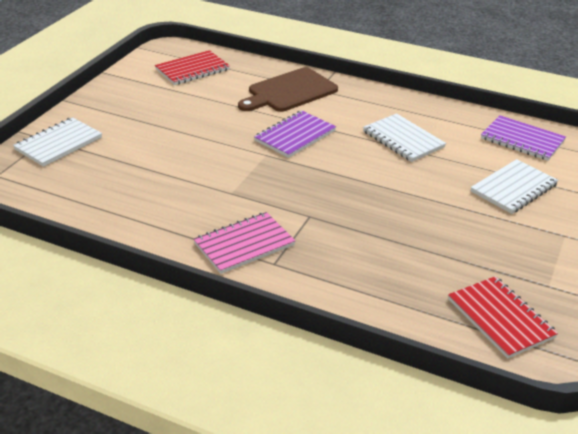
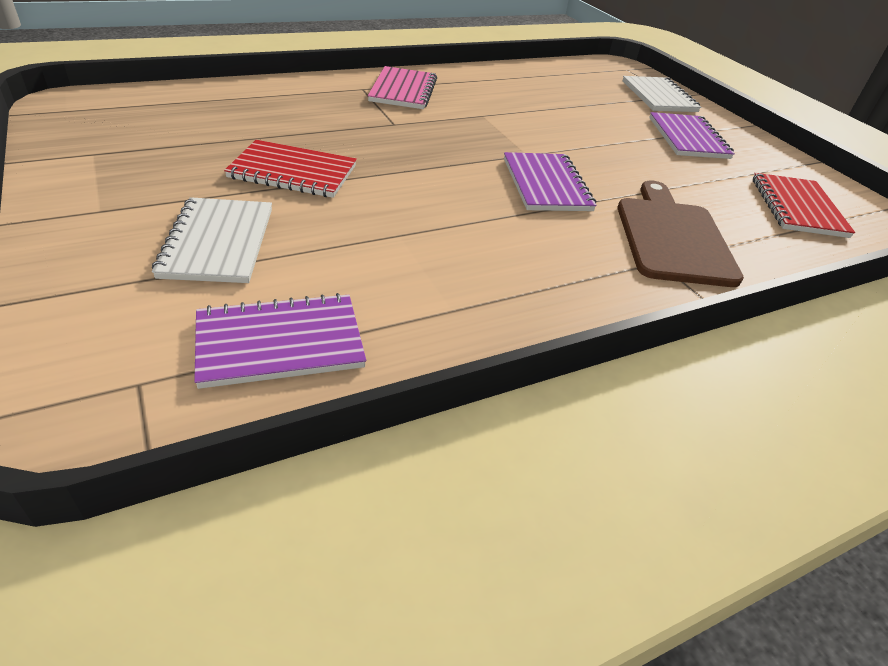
camera: 125 degrees right, 5 degrees up
(137, 115) = (688, 138): none -> purple notebook
(403, 139) = (442, 241): white notebook -> none
(500, 318) = (128, 115): red notebook -> red notebook (293, 172)

